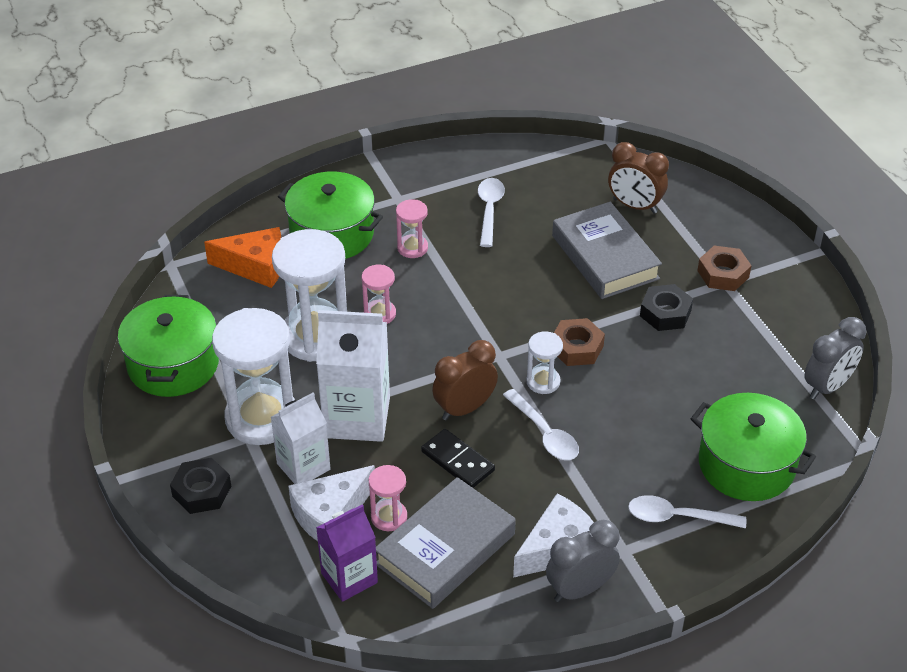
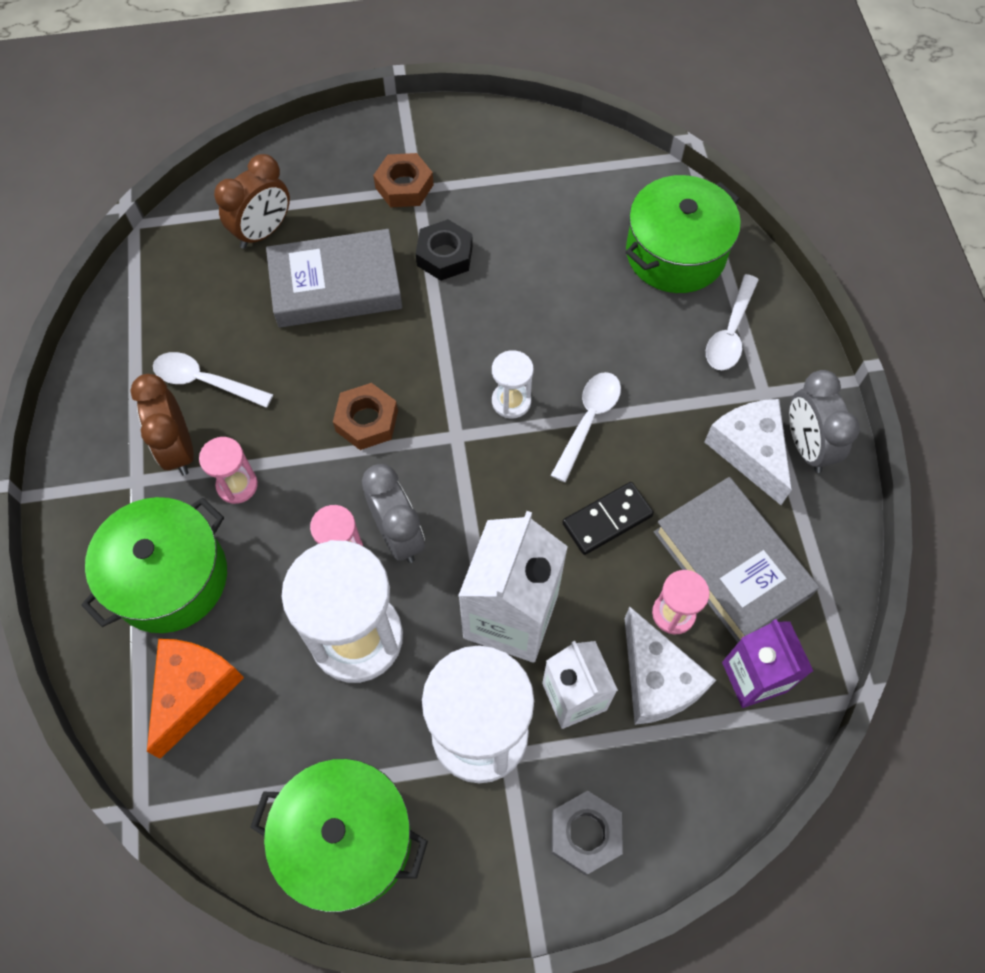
camera: 75 degrees left, 20 degrees up
(202, 491) = (585, 834): black nut -> grey nut
(464, 408) = (529, 492): brown clock -> brown clock (178, 449)
(544, 433) = (588, 421): white spoon -> white spoon turned 45 degrees counterclockwise
(576, 348) = (469, 354): brown nut -> brown nut (367, 421)
(827, 386) = (591, 154): grey clock -> grey clock (398, 535)

